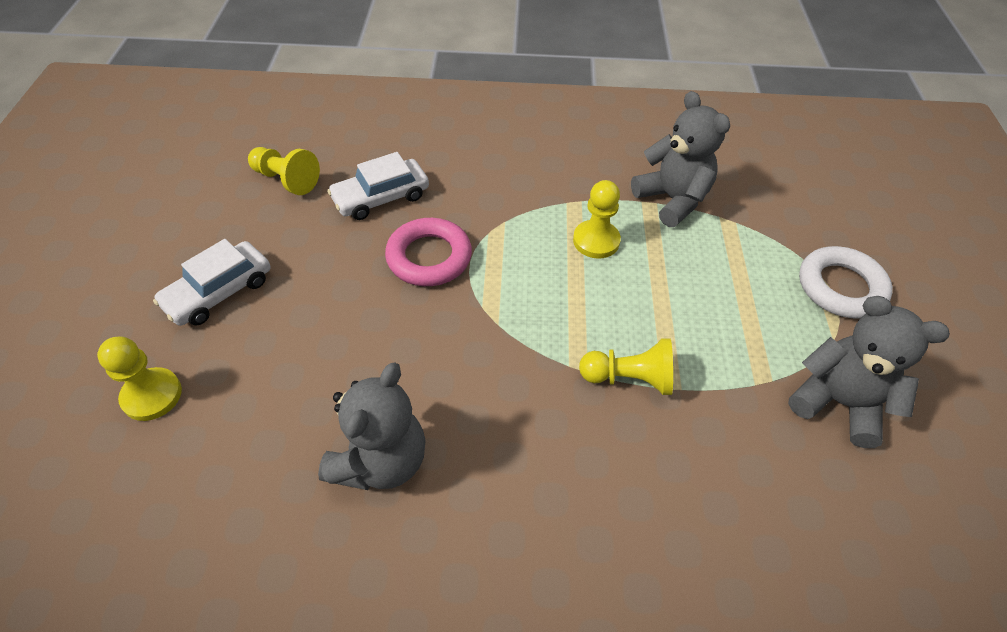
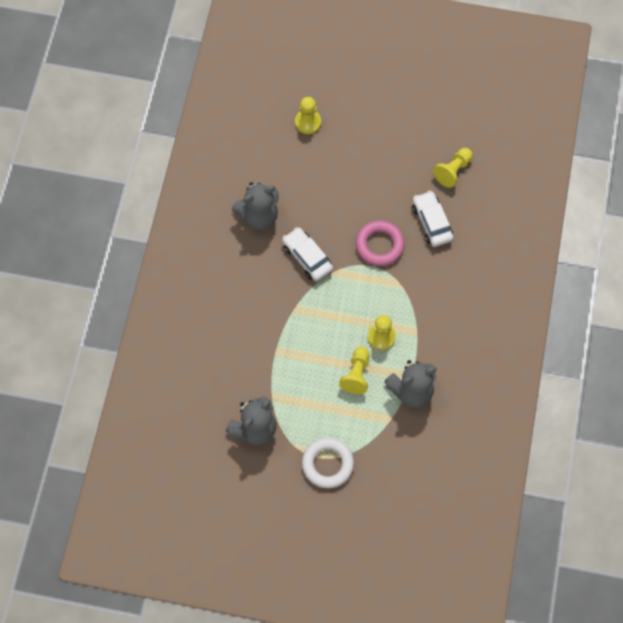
camera: 100 degrees right, 15 degrees up
(219, 292) = (367, 143): white car -> white car (307, 257)
(381, 461) = (258, 216): grey teddy bear -> grey teddy bear turned 60 degrees counterclockwise
(629, 378) = (284, 331): yellow pawn -> yellow pawn (356, 374)

